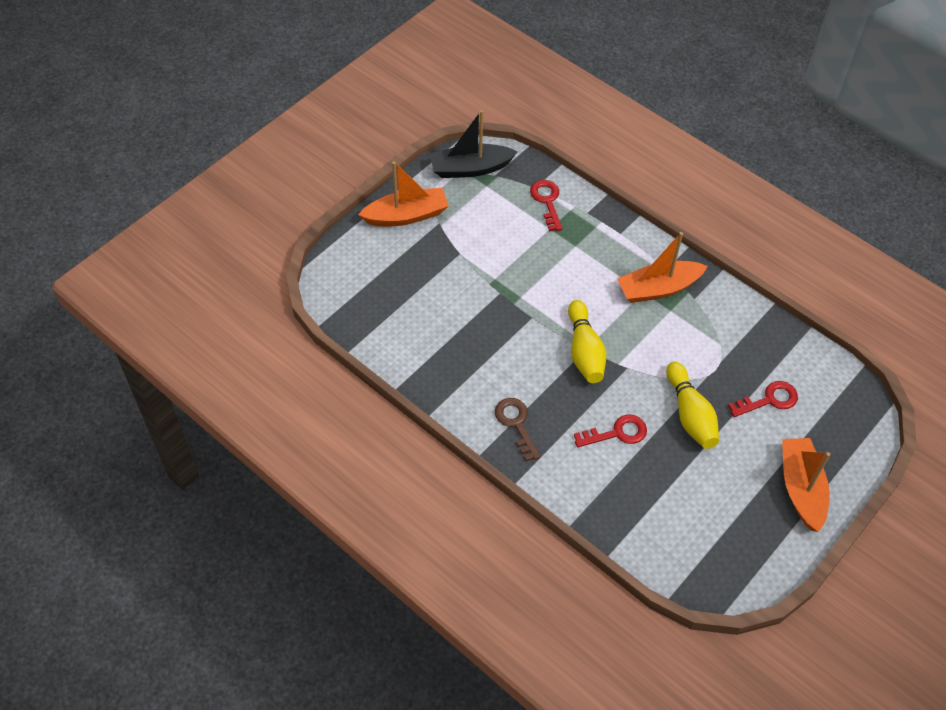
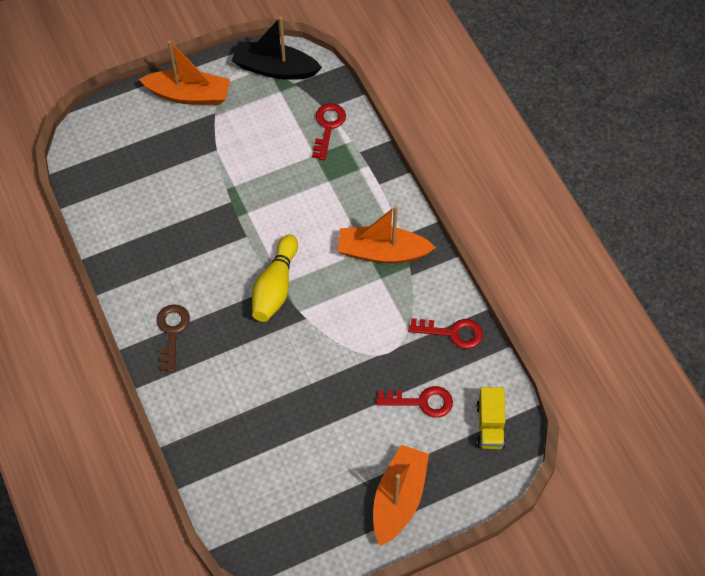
camera: 25 degrees right, 5 degrees up
(617, 433) = (258, 377): red key -> red key (452, 333)
(690, 414) = (337, 386): yellow bowling pin -> none
(837, 397) = (490, 425): none -> yellow truck

